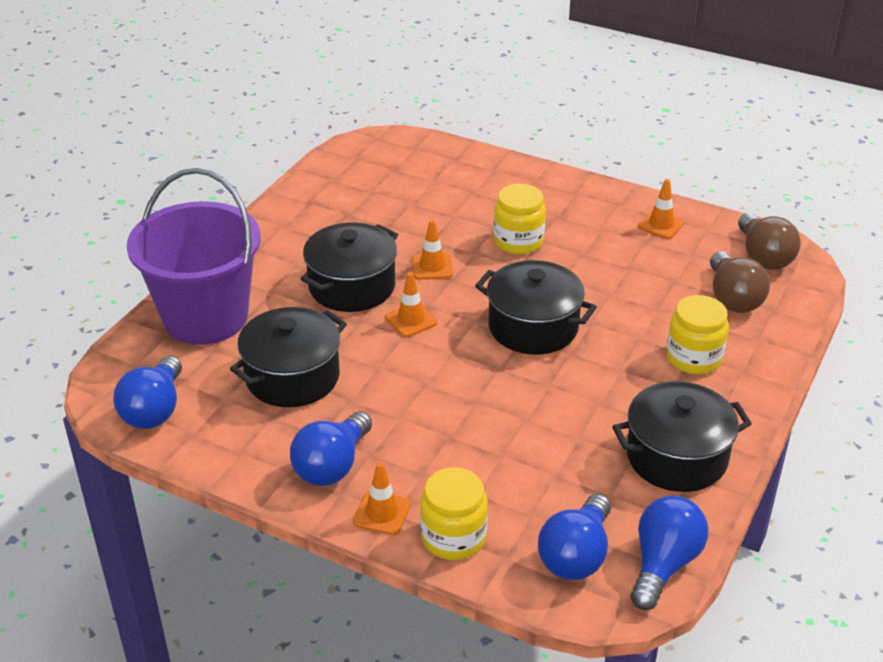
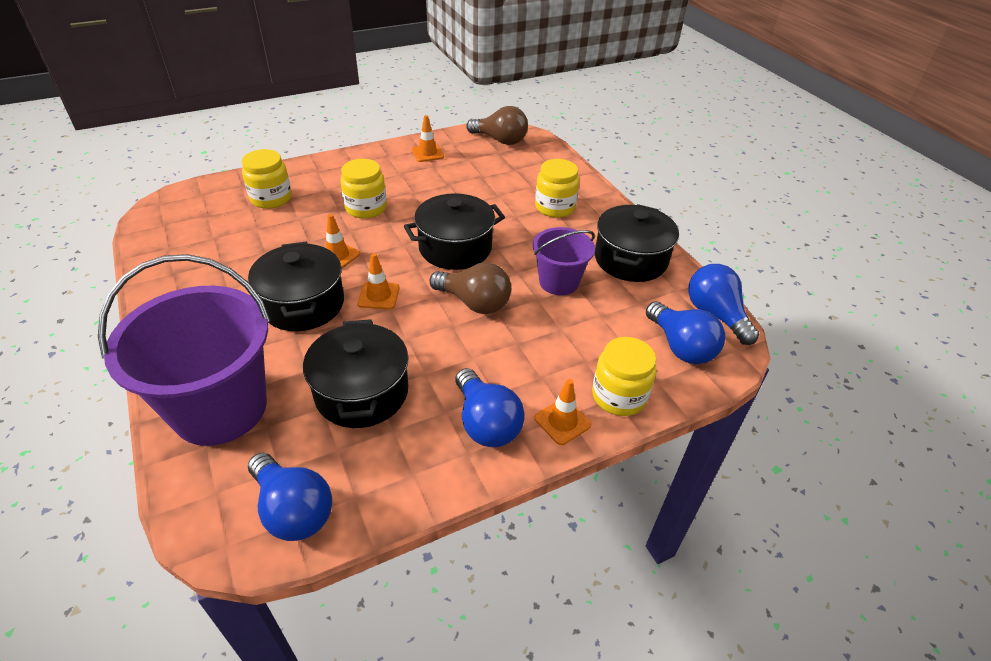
camera: 55 degrees left, 5 degrees up
(458, 184) = (271, 198): none -> yellow jar
(570, 421) = (558, 282): none -> purple bucket
(732, 298) = (521, 167): brown light bulb -> brown light bulb (474, 303)

